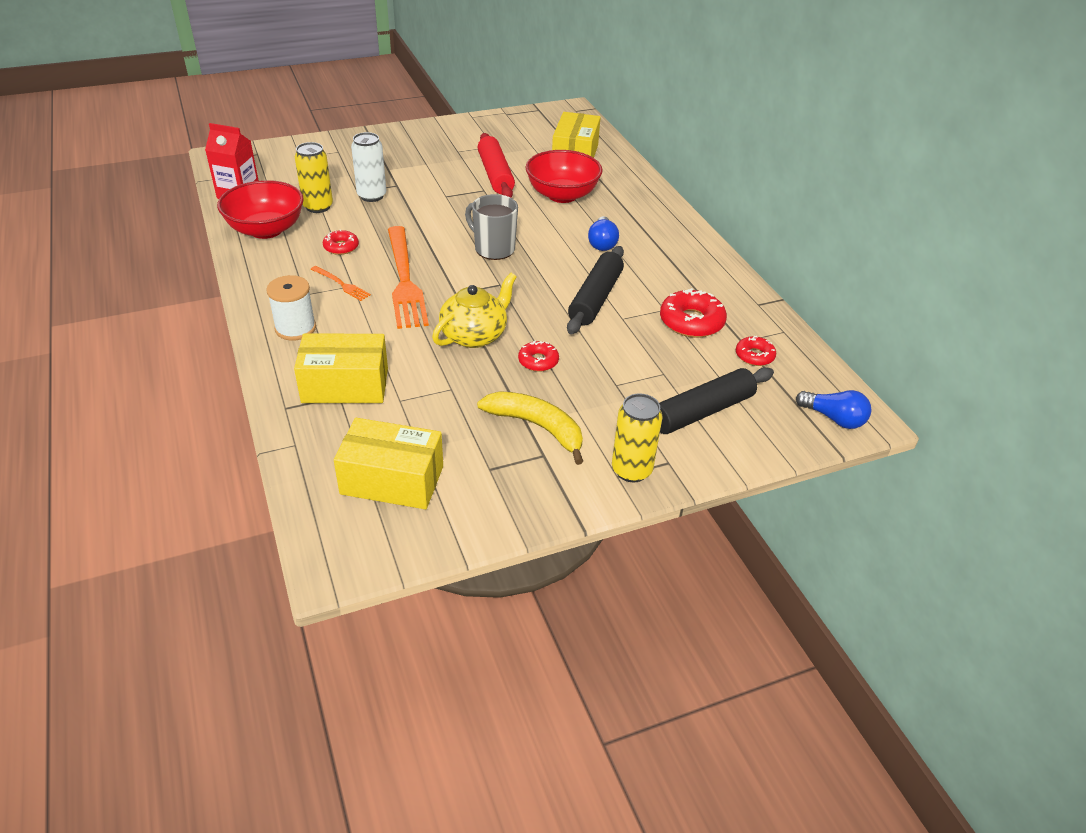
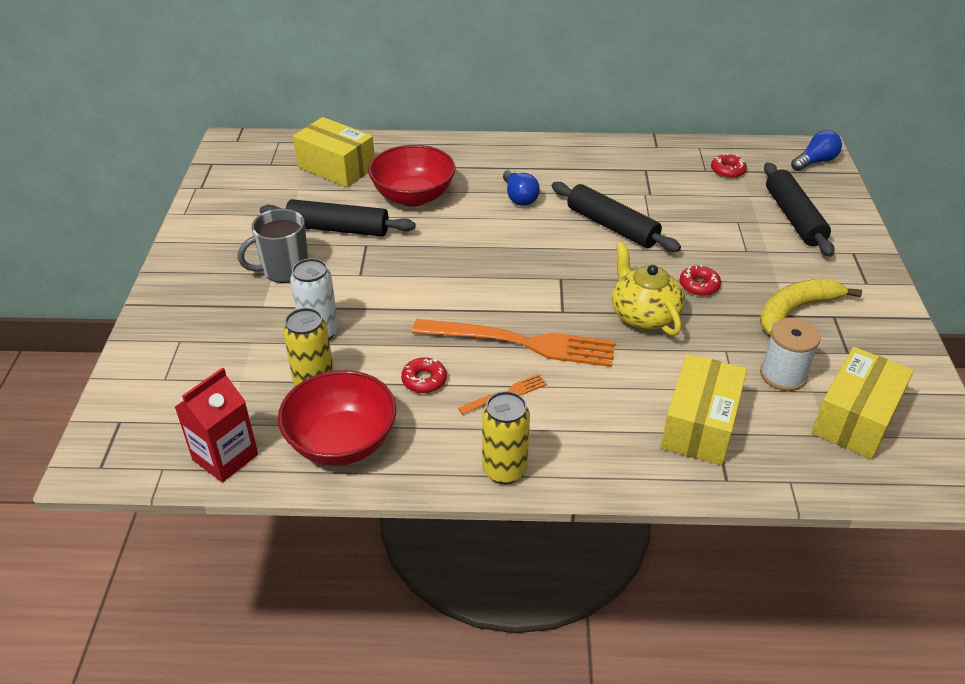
camera: 65 degrees left, 0 degrees up
(295, 328) = (580, 448): white spool -> white spool (783, 375)
(493, 249) = (492, 266): grey mug -> grey mug (284, 270)
(495, 174) = (338, 228): red rolling pin -> black rolling pin
(602, 243) = (519, 197): blue light bulb -> blue light bulb turned 45 degrees clockwise
(631, 470) = (860, 274): yellow can -> yellow can (504, 470)
(691, 322) = (669, 186): red donut -> none

